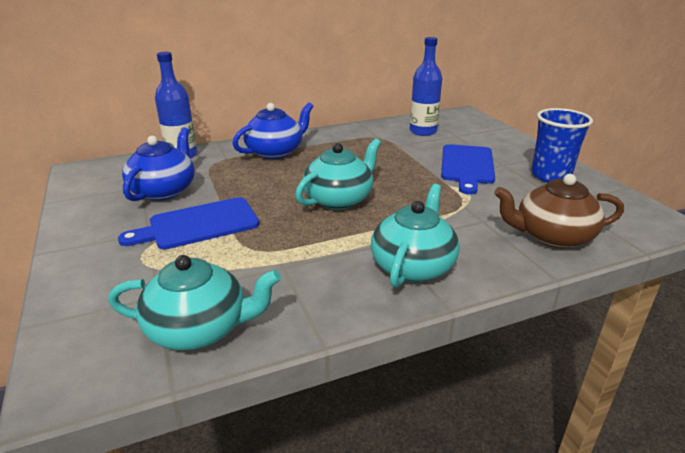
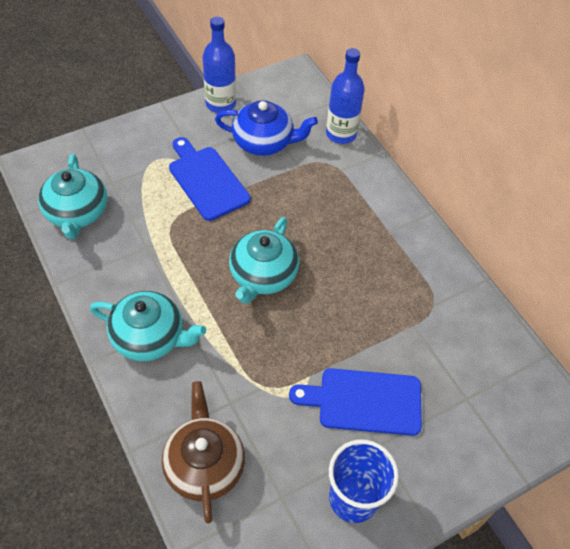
camera: 80 degrees right, 25 degrees up
(275, 152) = (367, 207): blue teapot -> none
(339, 199) = (262, 275): turquoise teapot -> turquoise teapot turned 75 degrees clockwise
(423, 131) = (470, 357): blue bottle -> blue bottle (220, 104)

